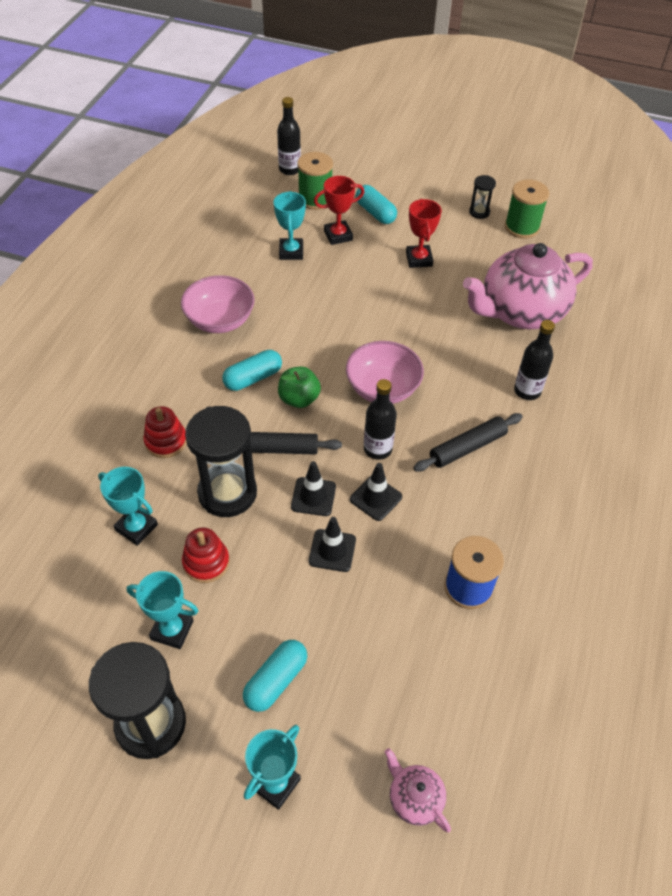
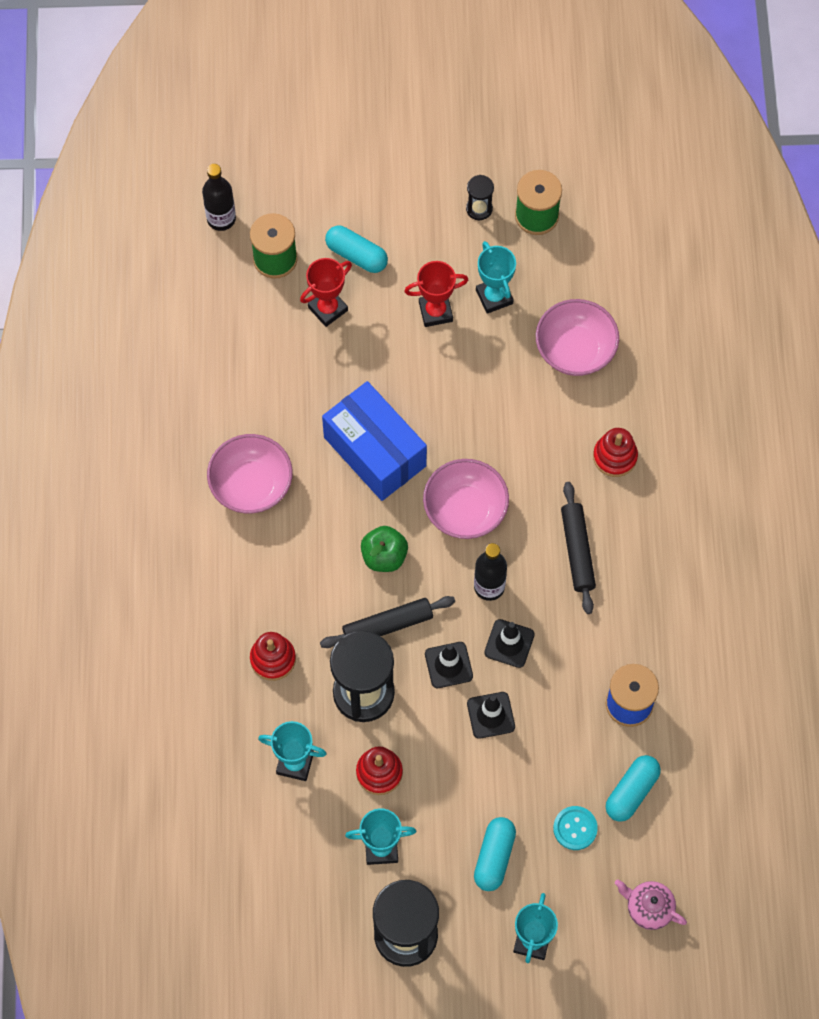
camera: 20 degrees left, 15 degrees up
(253, 378) = (324, 548): turquoise capsule -> turquoise capsule (631, 792)
(291, 252) = (284, 355): turquoise trophy -> turquoise trophy (494, 297)
(328, 328) = (374, 451): none -> blue box
(369, 683) = (575, 828): none -> turquoise button
(419, 259) = (435, 312): red trophy -> red trophy turned 75 degrees counterclockwise
(467, 447) = (577, 551): black rolling pin -> black rolling pin turned 45 degrees counterclockwise
(520, 312) = (575, 350): pink teapot -> pink bowl
(527, 391) = (615, 457): black bottle -> red stacking toy

